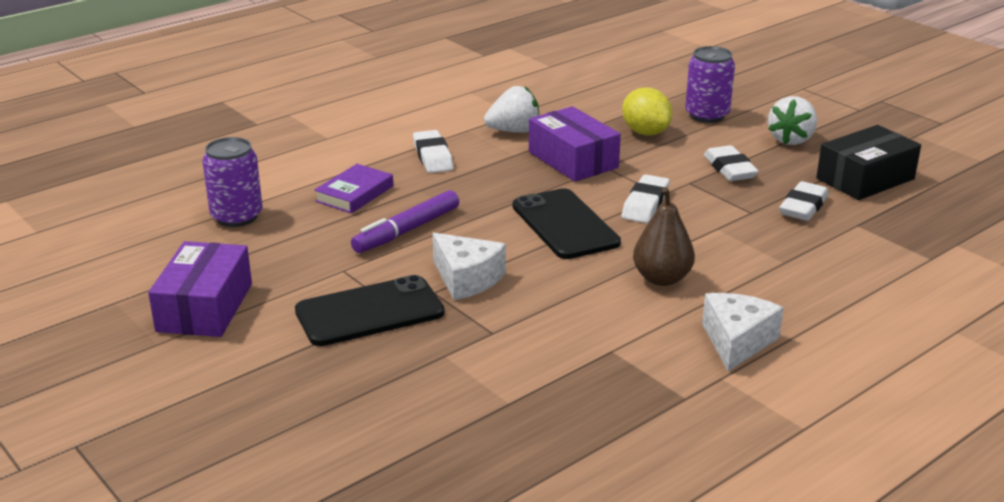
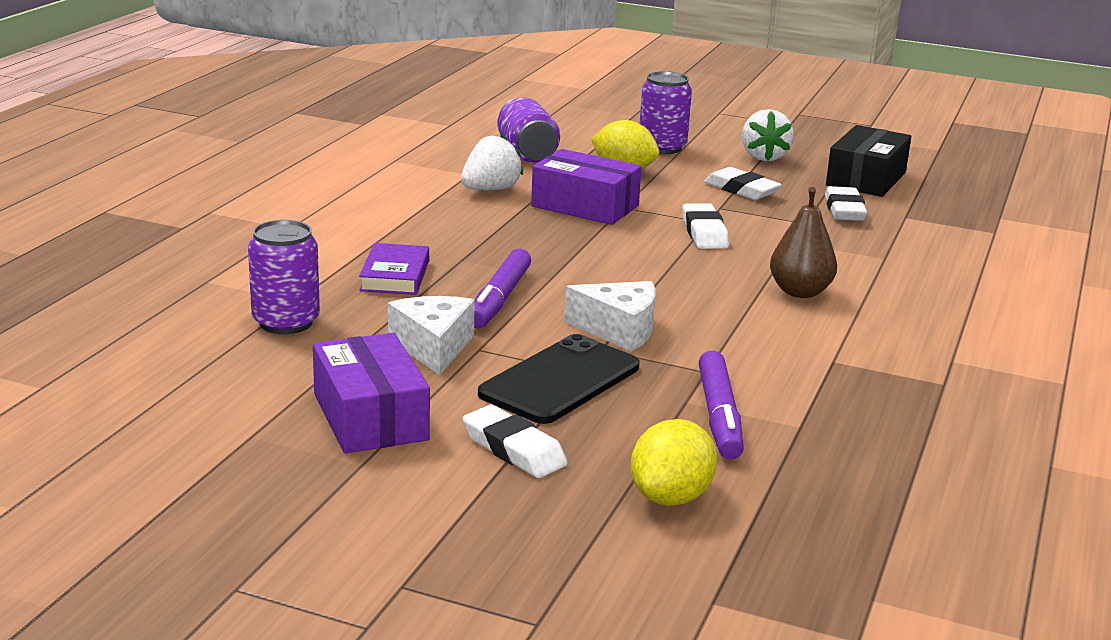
camera: 30 degrees left, 5 degrees down
(333, 434) = (671, 497): none -> yellow lemon
(433, 157) = (435, 227): white eraser -> white eraser (514, 449)
(454, 375) = (719, 416): none -> purple marker
(565, 224) = (652, 264): black phone -> none
(583, 101) = (527, 153): none -> purple can
(736, 341) = (928, 329): white cheese -> white cheese (433, 347)

